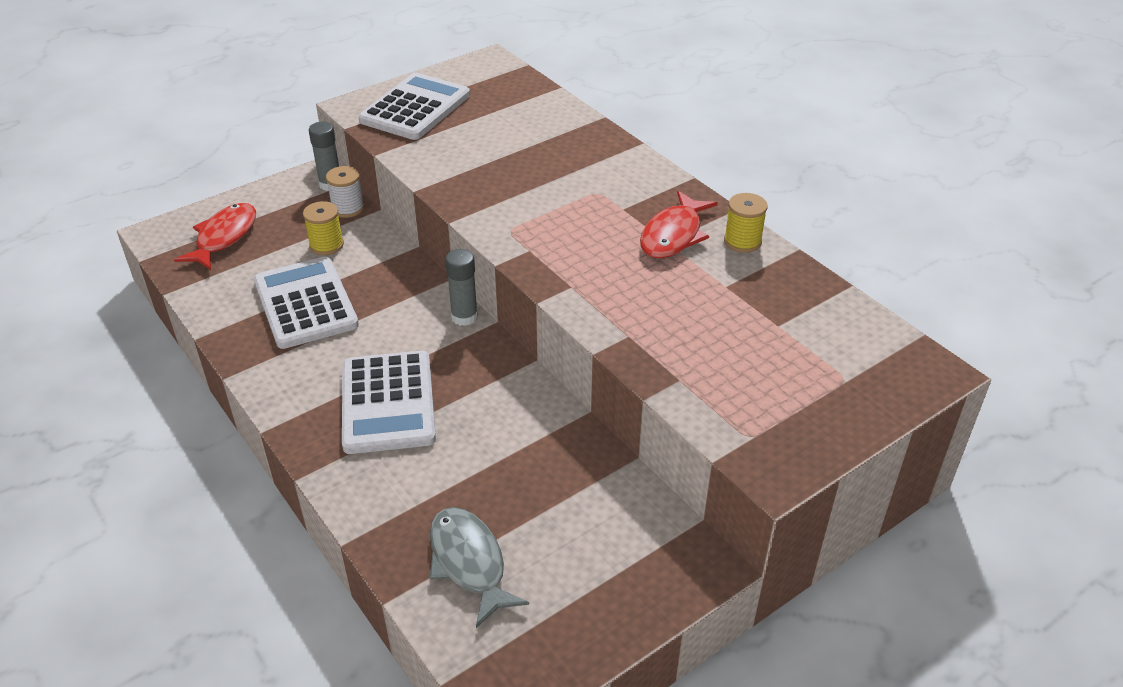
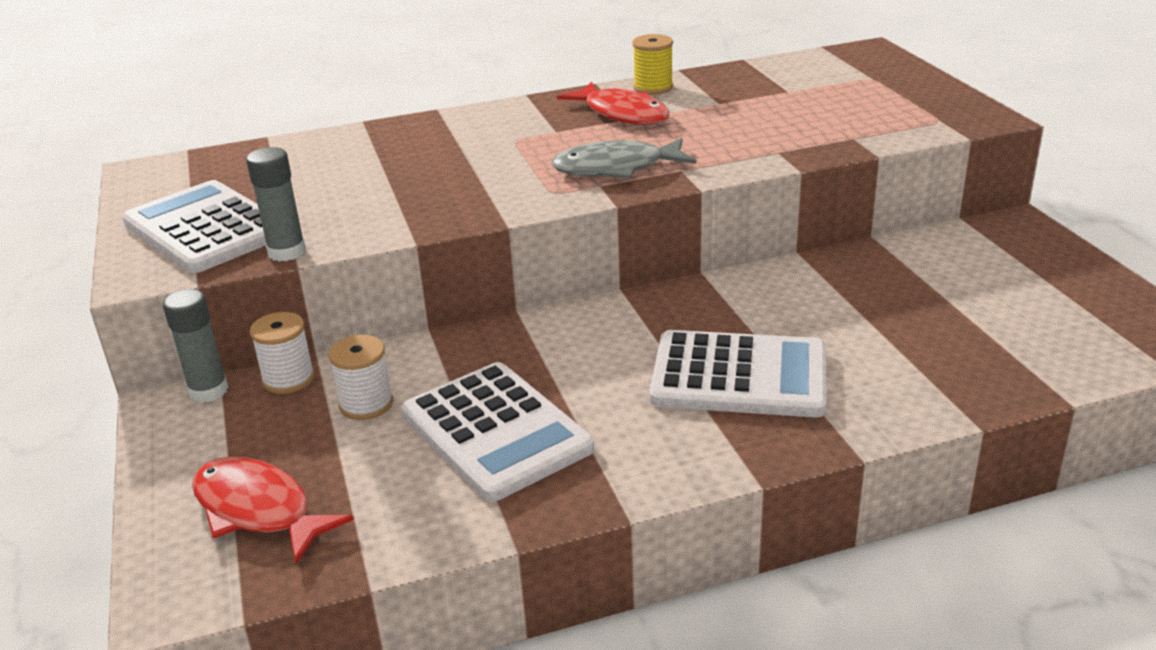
camera: 70 degrees left, 10 degrees down
(305, 303) = (496, 431): white calculator -> white calculator turned 120 degrees counterclockwise
(326, 245) = (366, 404): yellow spool -> white spool
(464, 317) = (600, 308): grey glue stick -> grey glue stick (286, 252)
(469, 563) = (1013, 344): grey fish -> grey fish (616, 168)

